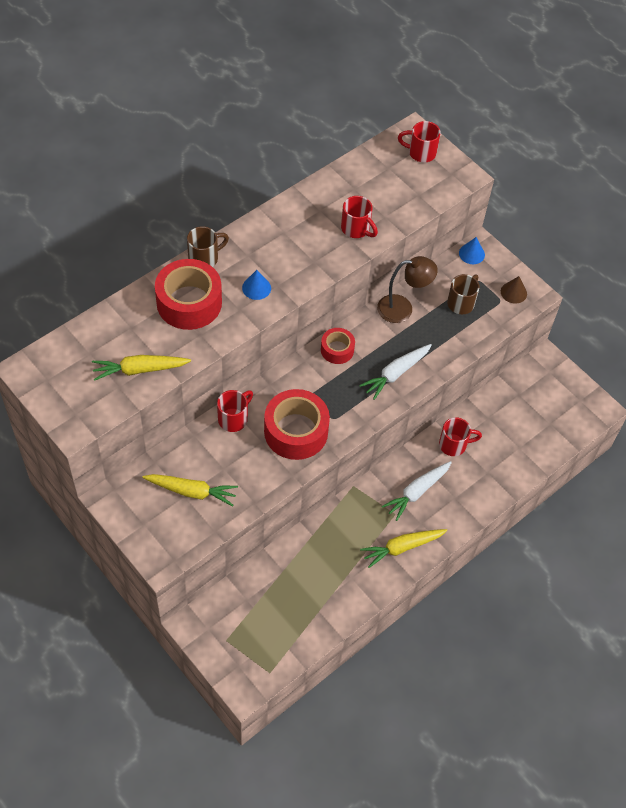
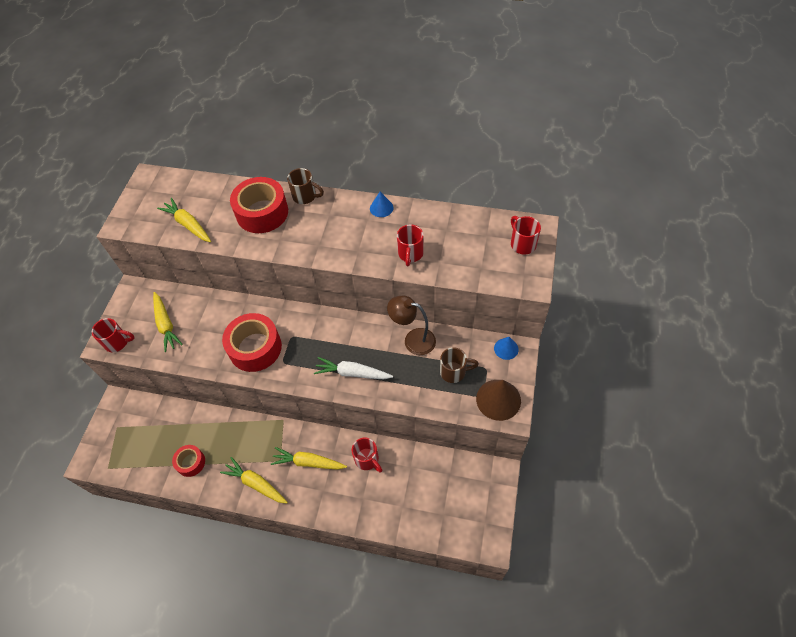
camera: 60 degrees right, 0 degrees up
(234, 419) = (238, 308): red mug -> red mug (117, 342)
(256, 288) = (305, 236): blue cone -> blue cone (381, 208)
(337, 350) = (342, 326): red tape -> red tape (191, 462)
(402, 308) = (413, 340): brown lamp -> brown lamp turned 150 degrees clockwise
(417, 492) = (308, 462): white carrot -> yellow carrot
(513, 292) = (498, 399): brown cone -> brown cone, size x1.74

